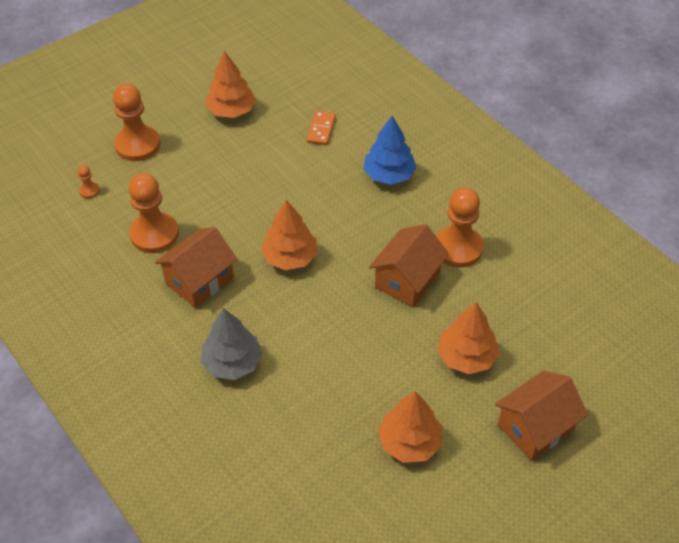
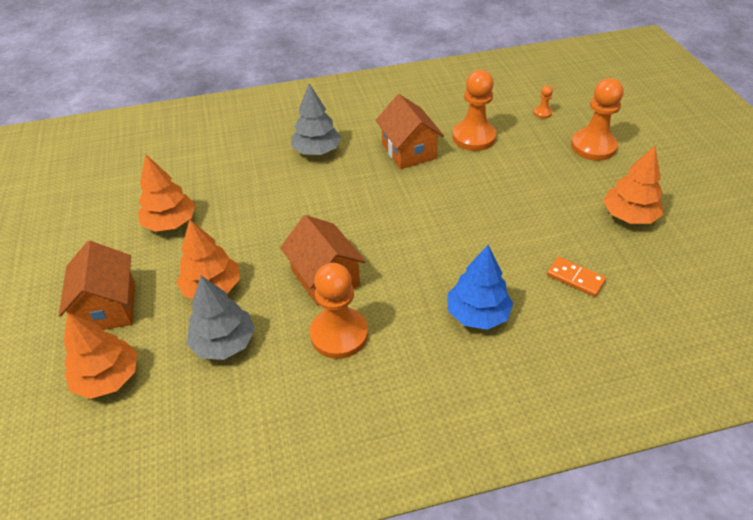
camera: 115 degrees right, 5 degrees down
(290, 257) = (402, 207): orange tree -> orange tree (108, 378)
(512, 318) = (224, 343): none -> grey tree

